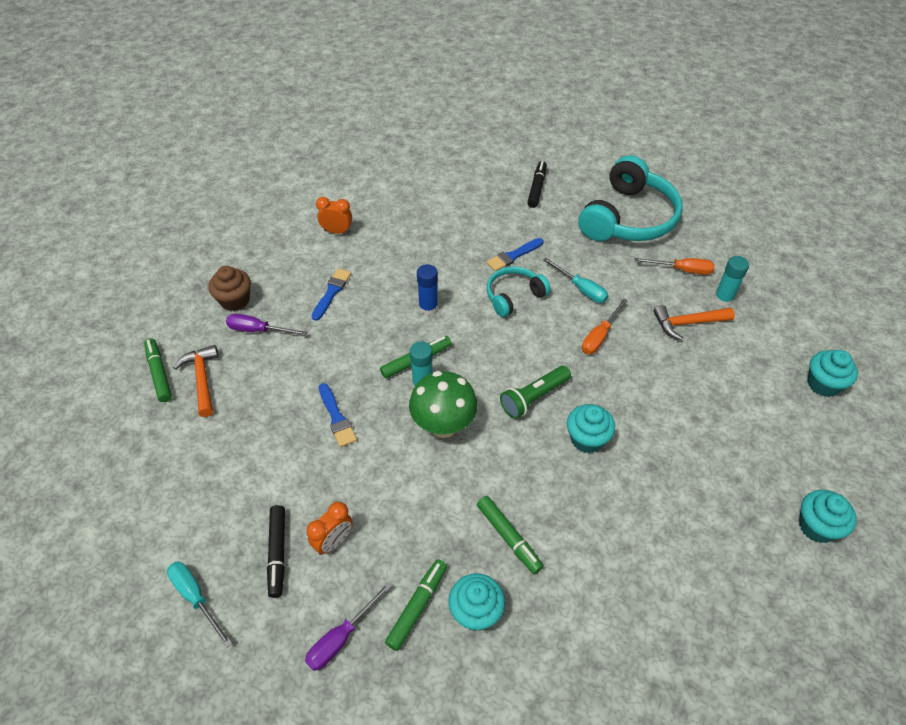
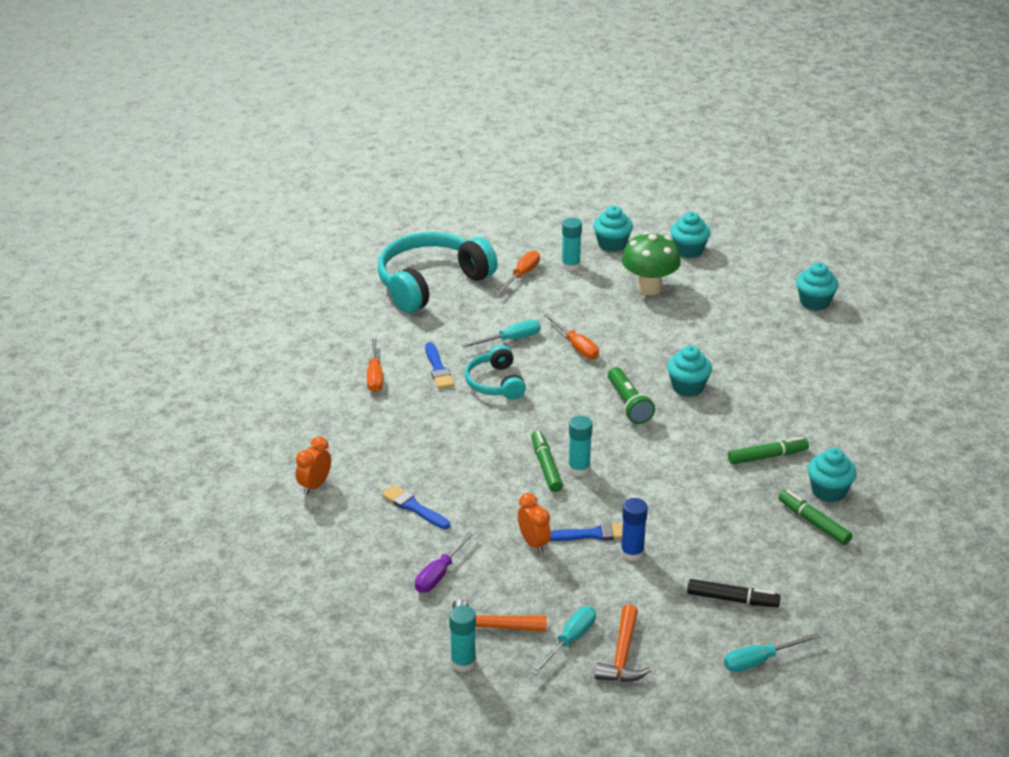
camera: 70 degrees left, 15 degrees down
(159, 373) = (463, 662): green marker -> turquoise glue stick
(196, 437) = (570, 641): none -> turquoise screwdriver
(235, 300) = (380, 586): brown cupcake -> none
(333, 541) = (733, 561): orange clock -> orange clock (533, 543)
(341, 637) = (828, 572): purple screwdriver -> none
(428, 308) = (478, 443): blue glue stick -> blue glue stick (632, 553)
(443, 426) = (635, 466): green mushroom -> green mushroom (649, 288)
(484, 223) = (375, 375): none -> orange screwdriver
(537, 188) = (344, 326): black marker -> none
(628, 218) = (431, 283): turquoise headphones -> turquoise headphones turned 90 degrees counterclockwise
(687, 323) = (588, 294): orange hammer -> orange hammer (622, 656)
(782, 320) = (612, 244): none -> turquoise cupcake

